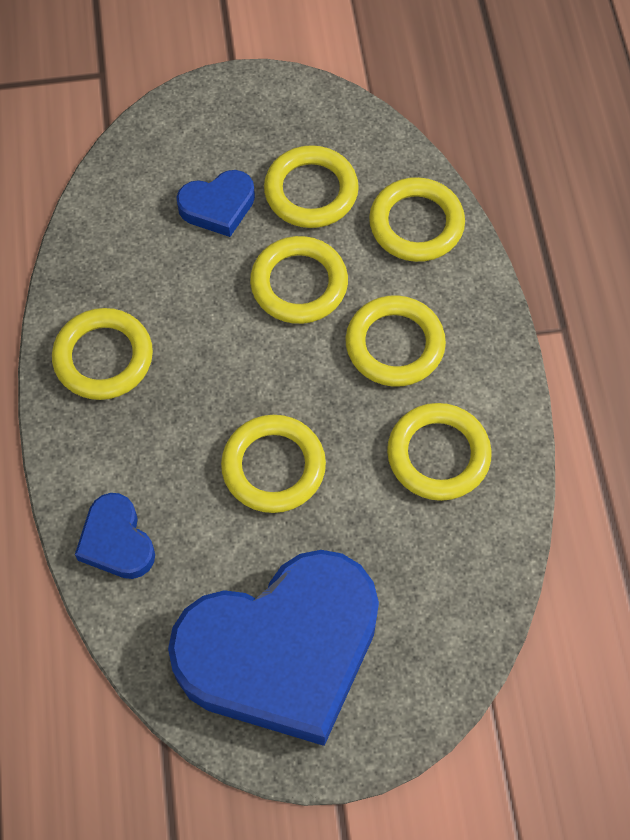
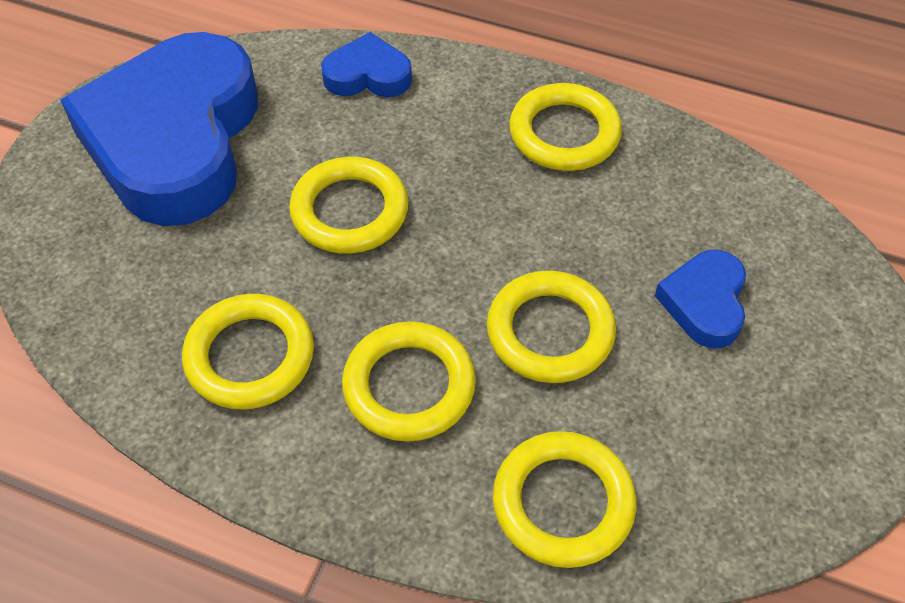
camera: 120 degrees right, 10 degrees down
(311, 191) = (678, 408): yellow ring -> none

